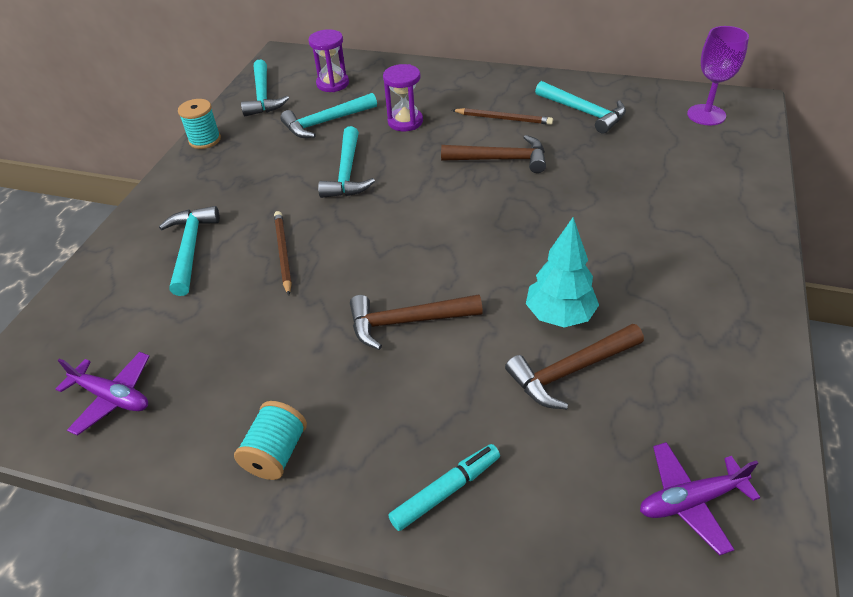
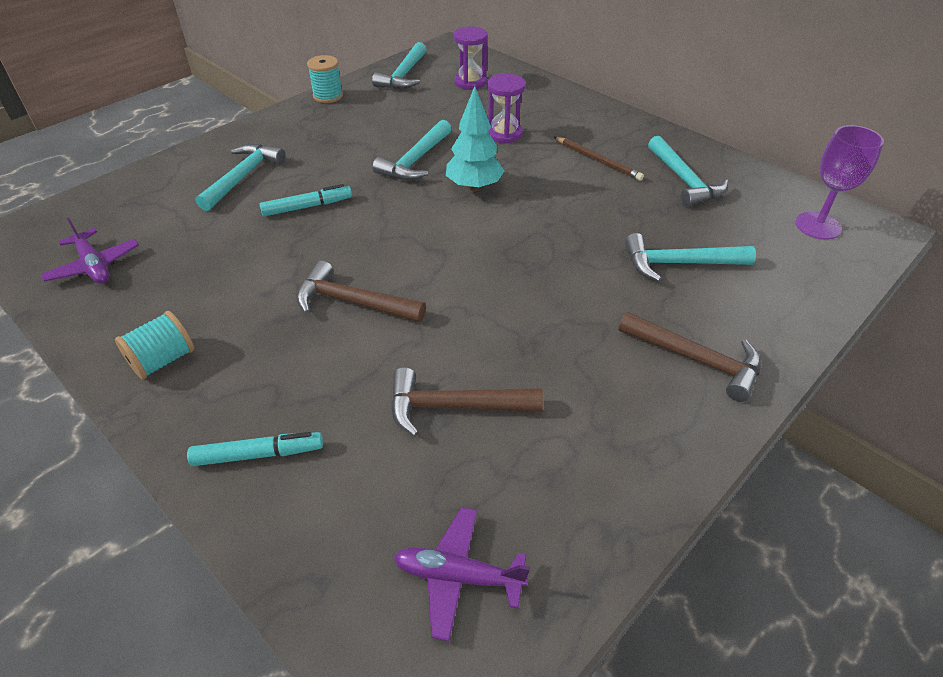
camera: 25 degrees right, 0 degrees up
(283, 253) = (306, 207): brown pencil -> turquoise marker
(326, 122) = (435, 113): turquoise hammer -> turquoise hammer (679, 263)
(501, 159) = (561, 196): brown hammer -> brown hammer (696, 360)
(559, 315) = (489, 354): turquoise tree -> turquoise tree (474, 187)

